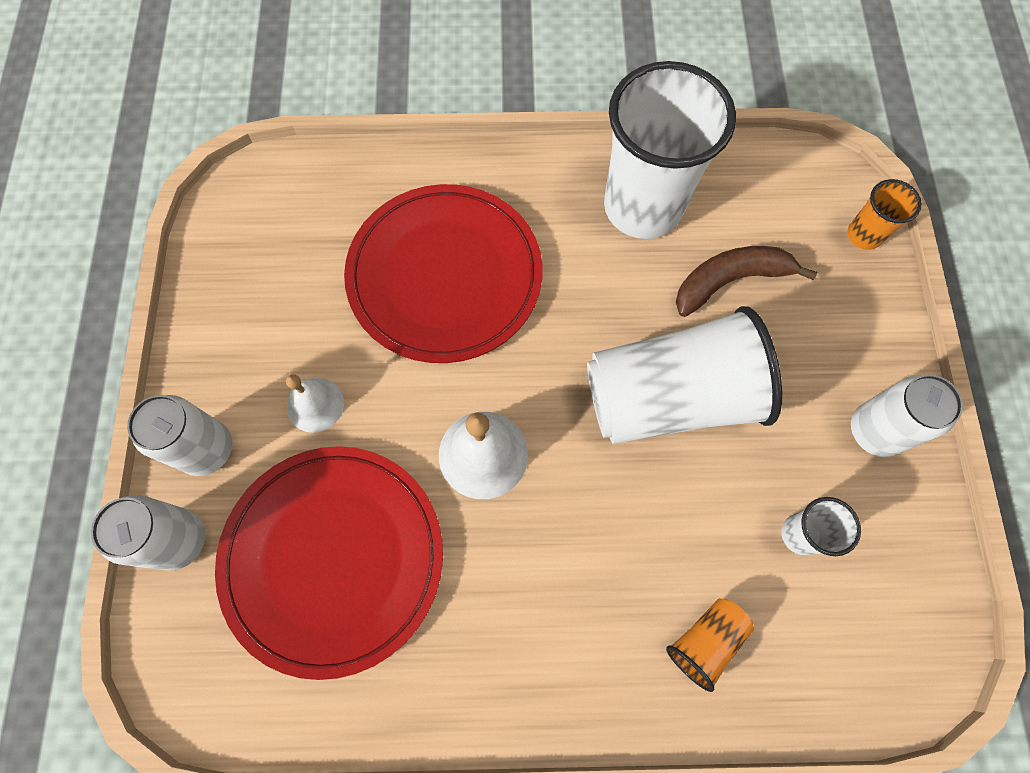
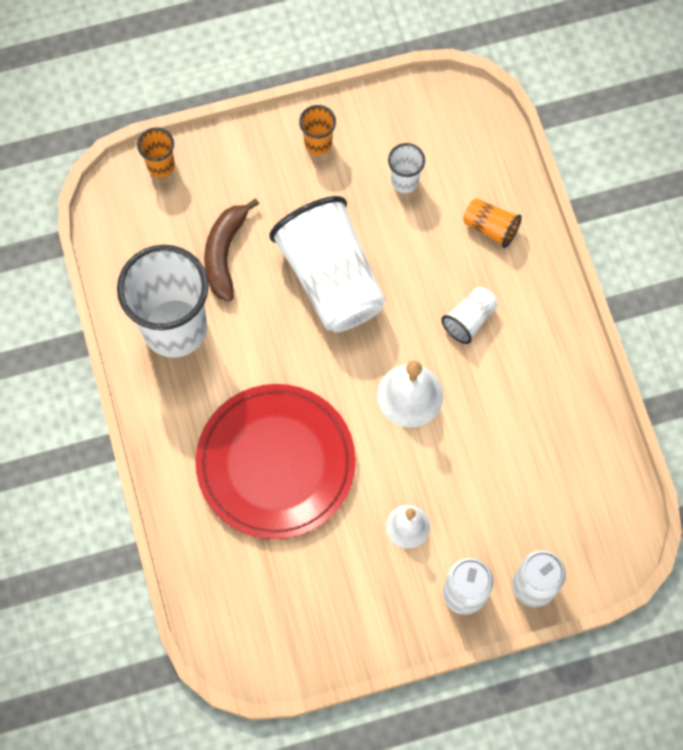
camera: 105 degrees left, 0 degrees up
(333, 558) = (512, 475): red plate -> none
(569, 565) = (469, 320): none -> white cup
(730, 280) = (224, 253): brown banana -> brown banana turned 45 degrees clockwise
(875, 431) = (318, 143): white can -> orange cup

